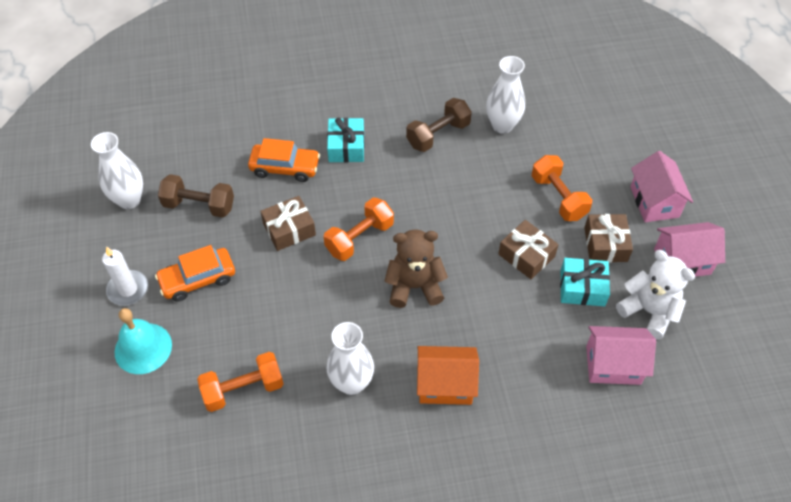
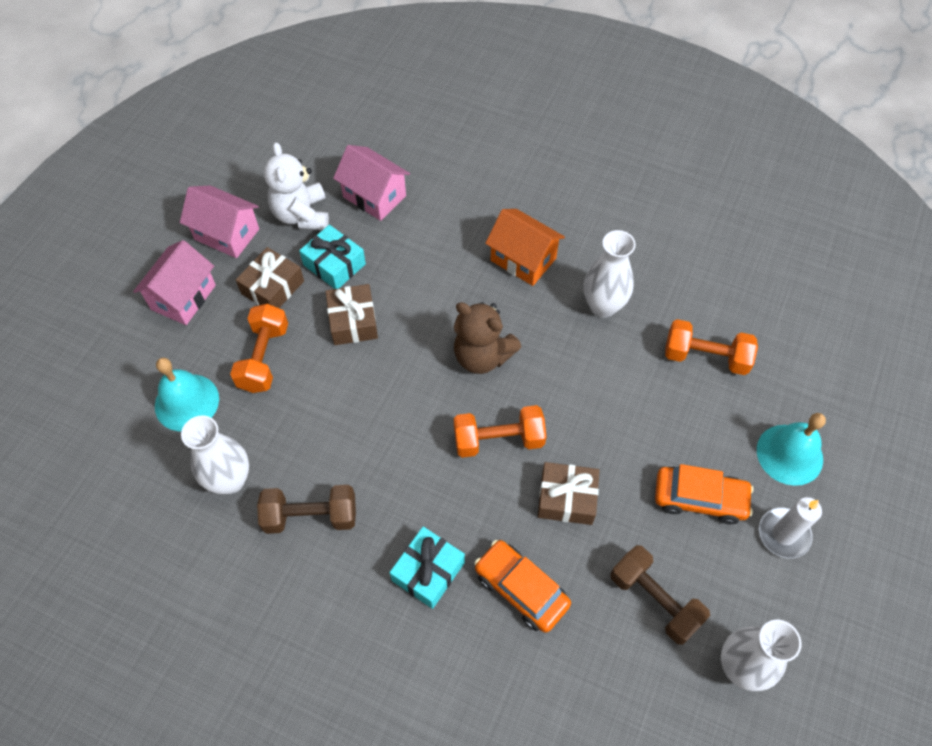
camera: 145 degrees left, 5 degrees up
(574, 147) = (187, 402): none -> turquoise bell

